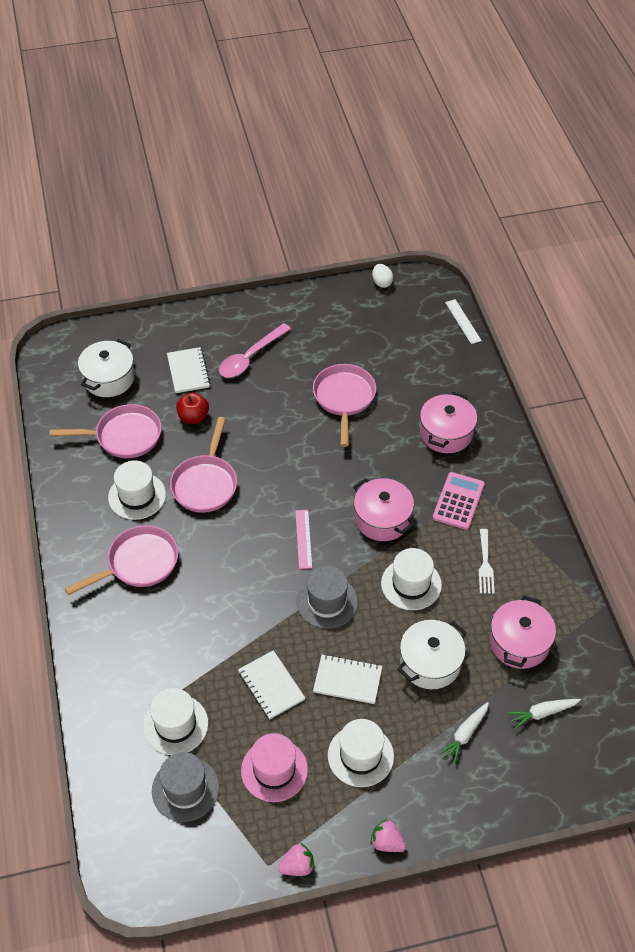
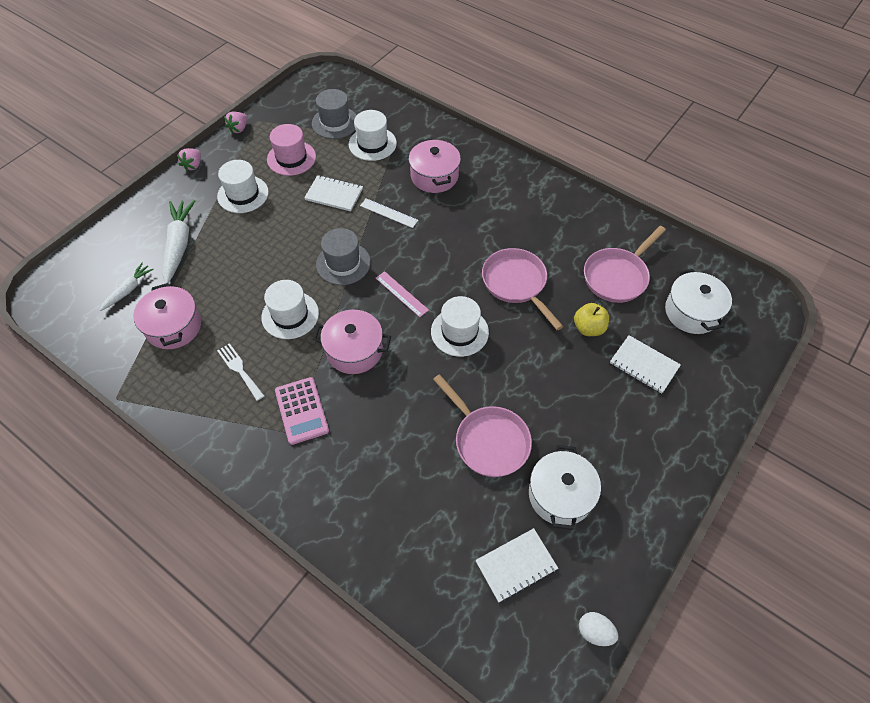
camera: 140 degrees right, 5 degrees up
(137, 496) = (552, 243): white hat -> white hat (459, 332)
(139, 563) = (496, 205): pink pan -> none
(193, 417) = (588, 328): red apple -> yellow apple
(250, 357) = (613, 420): pink spoon -> none
(347, 680) = (286, 227): white notebook -> white notebook (516, 565)
(387, 842) = (193, 165): pink strawberry -> pink strawberry turned 120 degrees clockwise
(430, 663) = (235, 272): white pot -> white pot (560, 495)
(446, 433) = (363, 474): pink pot -> pink pot (434, 176)
(463, 321) = (458, 646): white ruler -> white ruler (389, 213)
(465, 734) = (179, 245): white carrot -> white carrot, size x1.70

